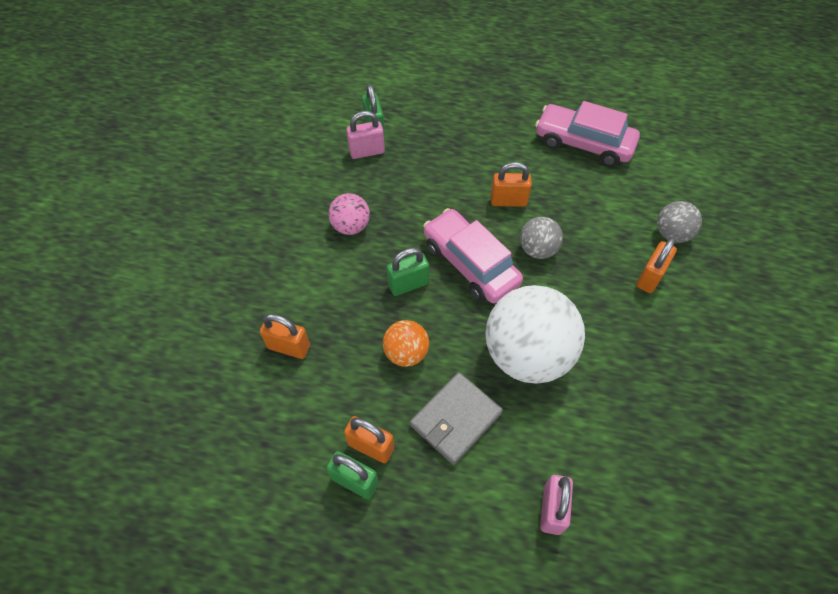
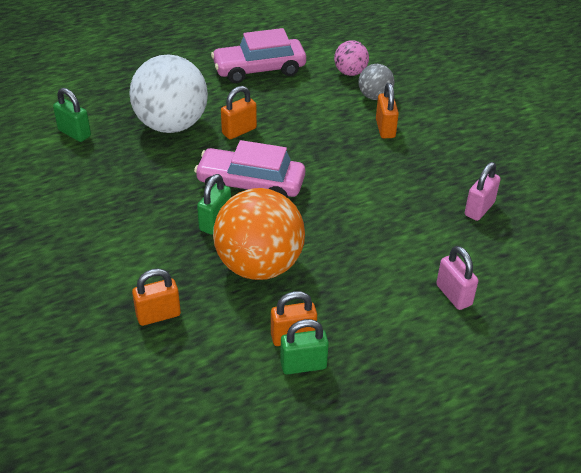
camera: 40 degrees left, 15 degrees down
(351, 226) = (126, 209): pink ball -> pink ball (350, 72)
(367, 151) = (85, 152): pink padlock -> pink padlock (479, 209)
(406, 353) = (259, 265): orange ball -> orange ball, size x2.03
(456, 419) = (338, 283): grey wallet -> none
(527, 355) = (348, 217): white ball -> white ball (171, 125)
(537, 249) = (292, 150): grey ball -> none

